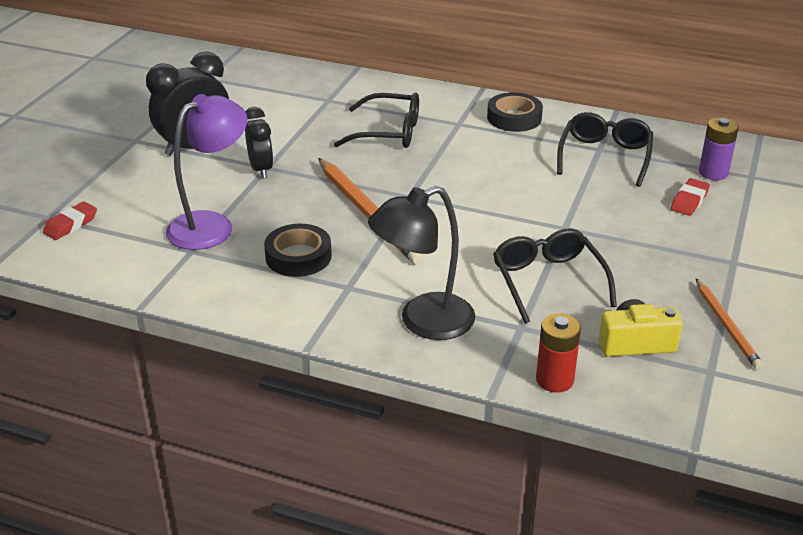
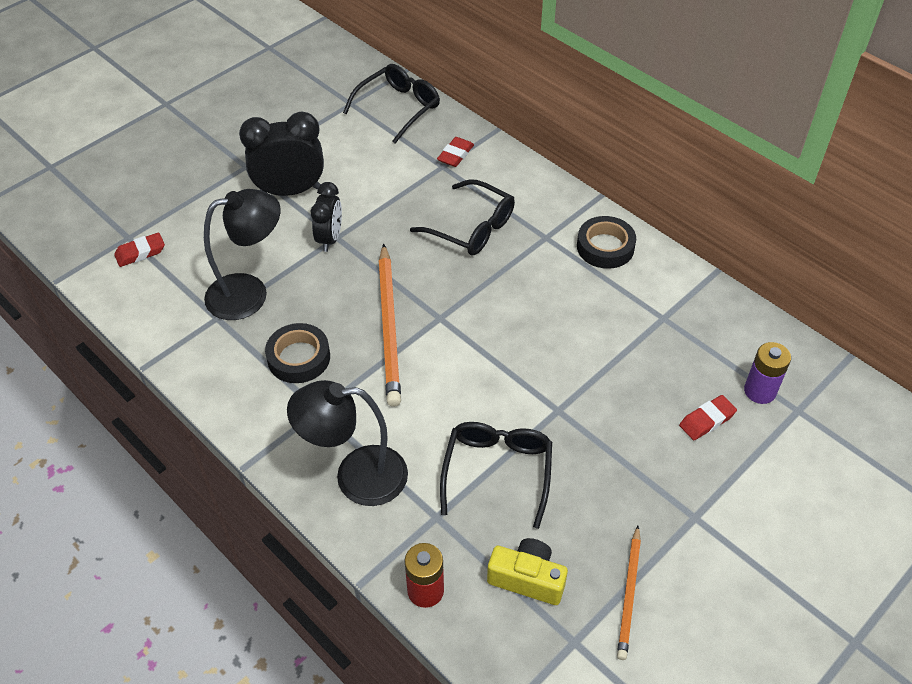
camera: 25 degrees right, 15 degrees up
(211, 225) = (249, 293): purple lamp -> black lamp
(334, 90) = (455, 155): none -> red eraser
(605, 156) = (661, 330): black glasses -> black glasses (398, 108)

